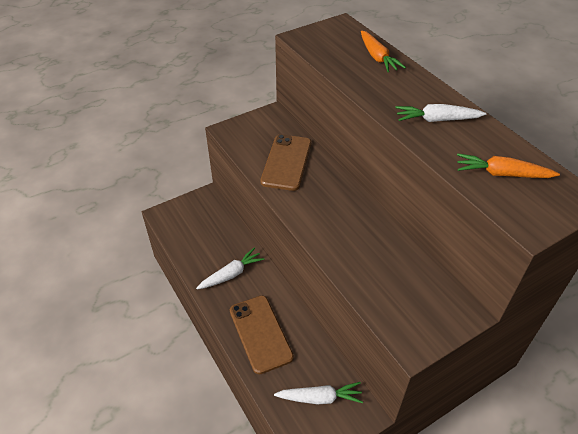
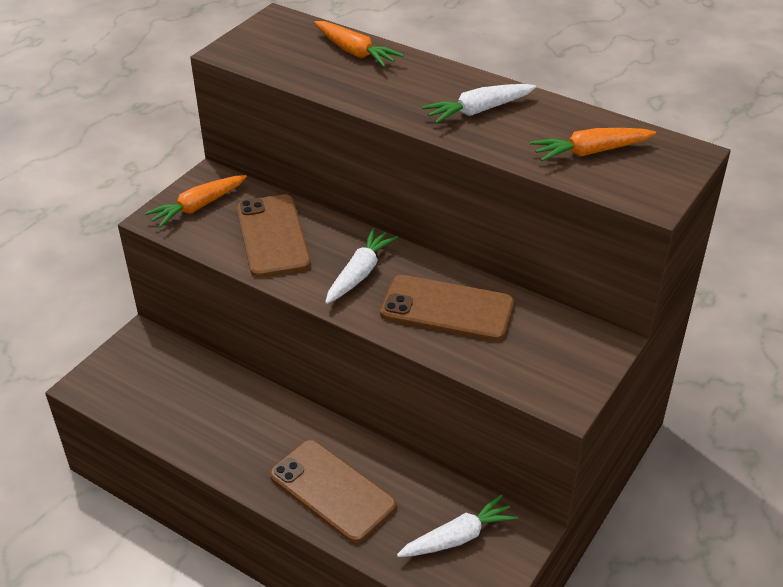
camera: 25 degrees left, 5 degrees down
(231, 274) = (244, 430): white carrot -> white carrot (359, 273)
(254, 130) = (198, 207): none -> orange carrot
(367, 248) = (447, 308): none -> brown phone

